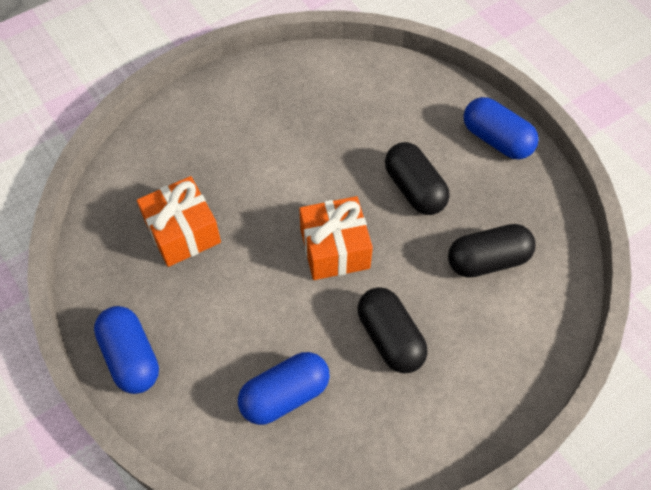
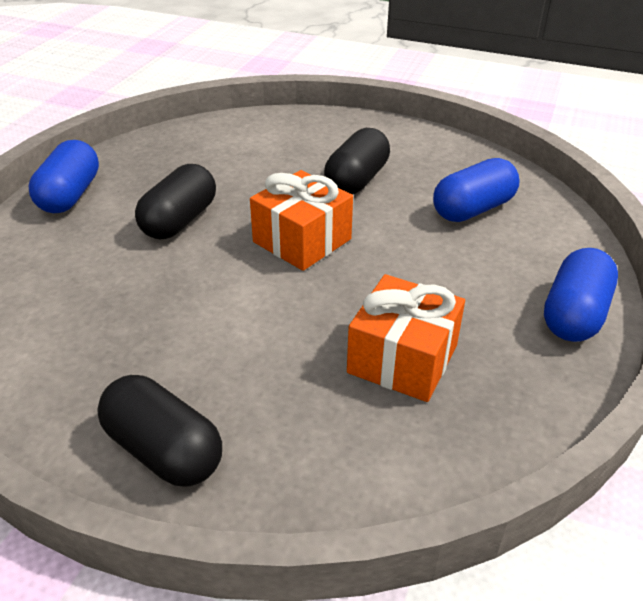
camera: 125 degrees left, 20 degrees down
(285, 395) = (473, 209): blue capsule -> blue capsule turned 60 degrees counterclockwise
(487, 260) = (227, 160): black capsule -> black capsule (164, 450)

